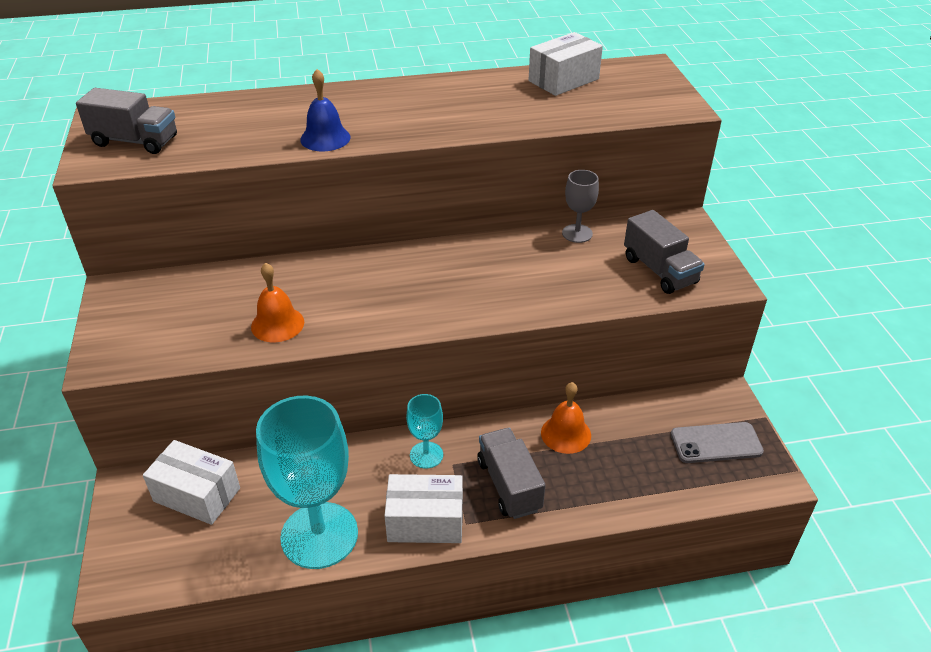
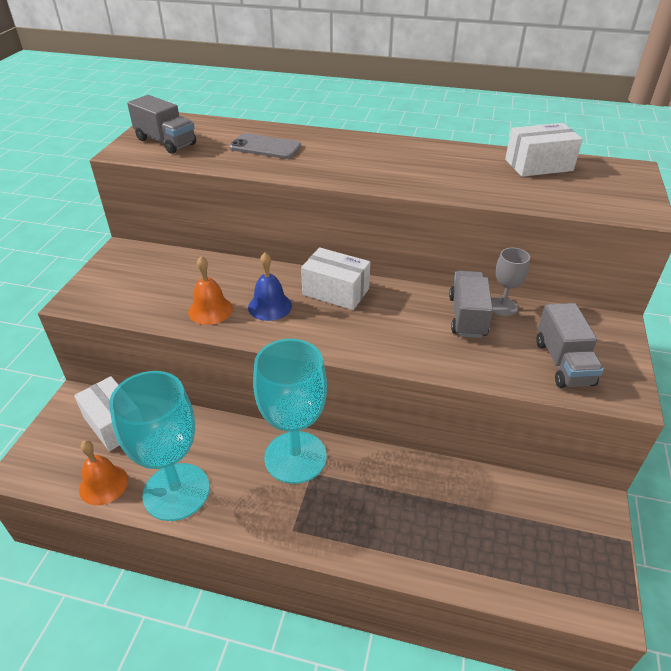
camera: 25 degrees right, 0 degrees up
(325, 138) = (301, 169): blue bell -> blue bell (270, 306)
(425, 521) = (261, 514): white box -> white box (336, 291)
(426, 455) = (295, 457): turquoise goblet -> turquoise goblet, size x2.10
(509, 485) = (347, 510): grey truck -> grey truck (467, 316)
(566, 434) = (423, 483): orange bell -> orange bell (103, 484)
(716, 443) = (563, 547): grey phone -> grey phone (265, 147)

